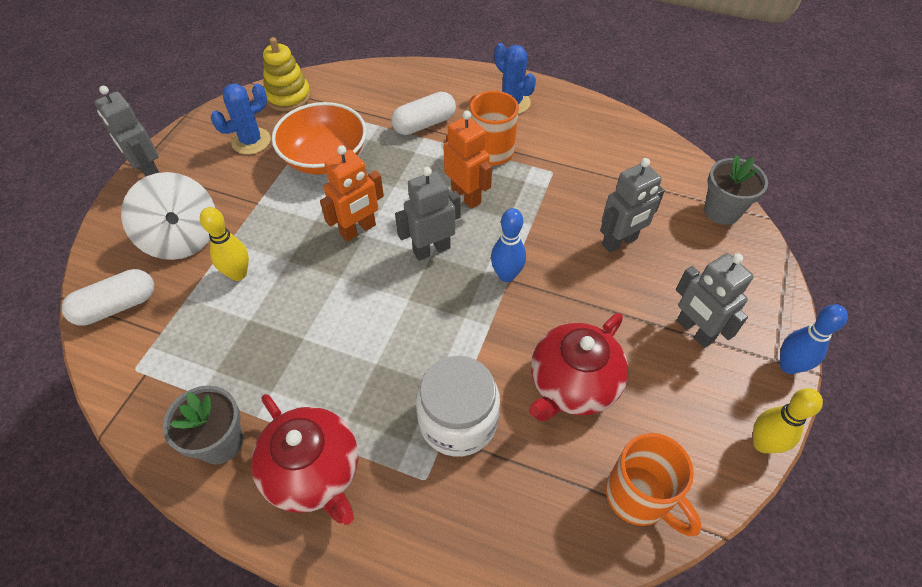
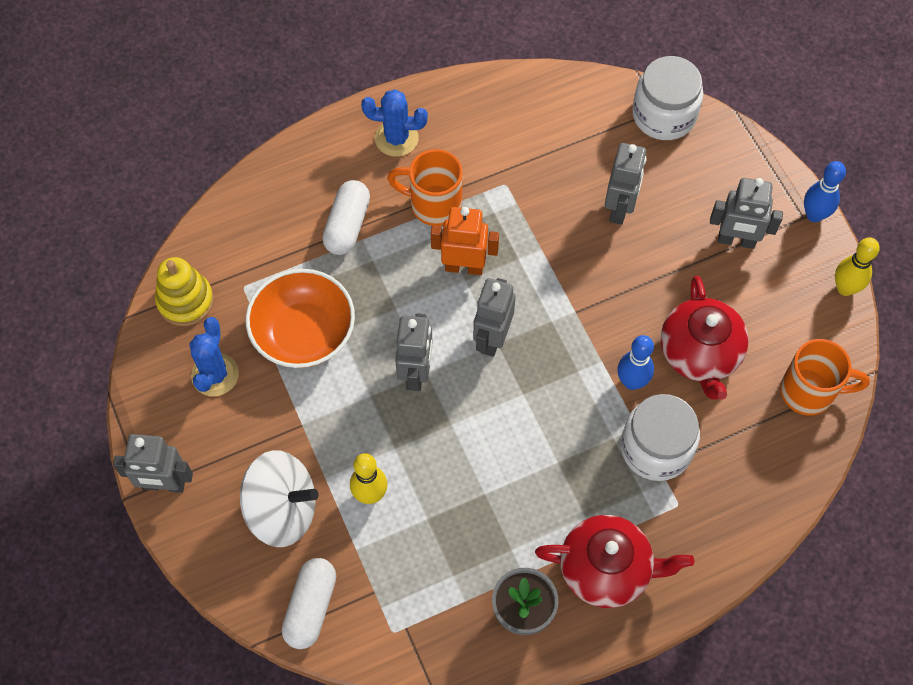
camera: 45 degrees left, 10 degrees up
(358, 230) = (416, 373): orange robot -> grey robot
(506, 275) = (570, 310): blue bowling pin -> blue bowling pin (632, 382)
(721, 211) = (664, 115): grey flower pot -> white jar

